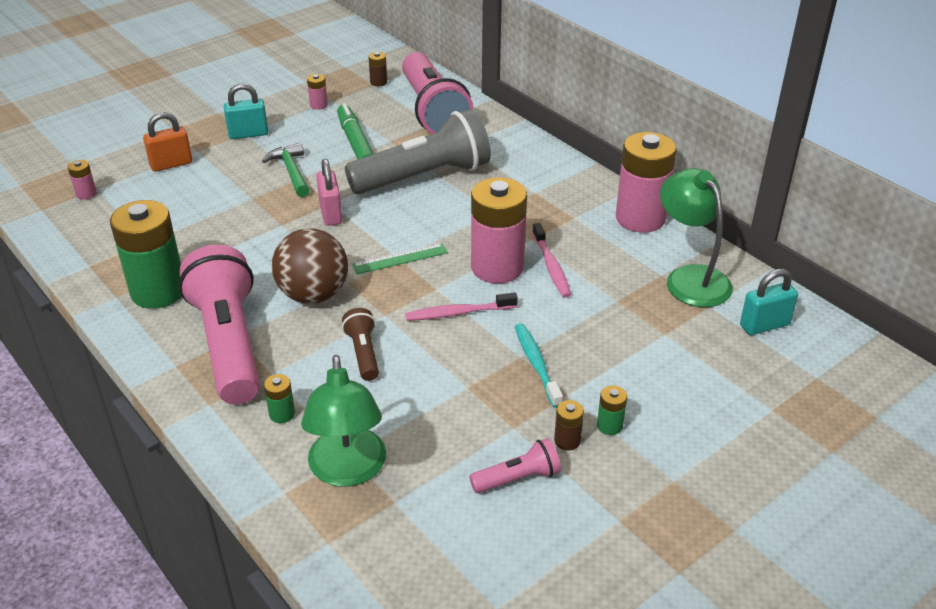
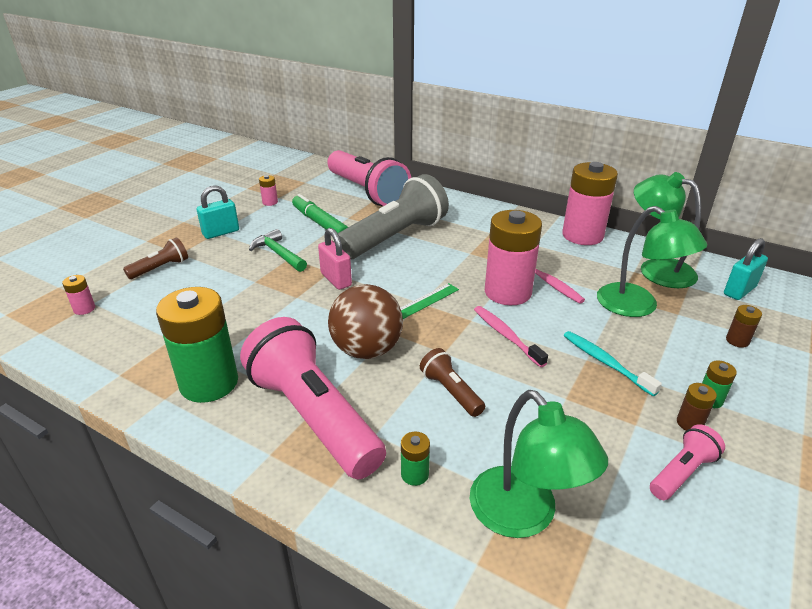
camera: 20 degrees left, 5 degrees down
(171, 164) = (160, 268): orange padlock -> brown flashlight
(378, 82) = (309, 180): brown battery -> brown battery (737, 341)
(458, 313) = (506, 335): pink toothbrush -> pink toothbrush turned 90 degrees clockwise
(625, 315) = (637, 306): none -> green lamp

